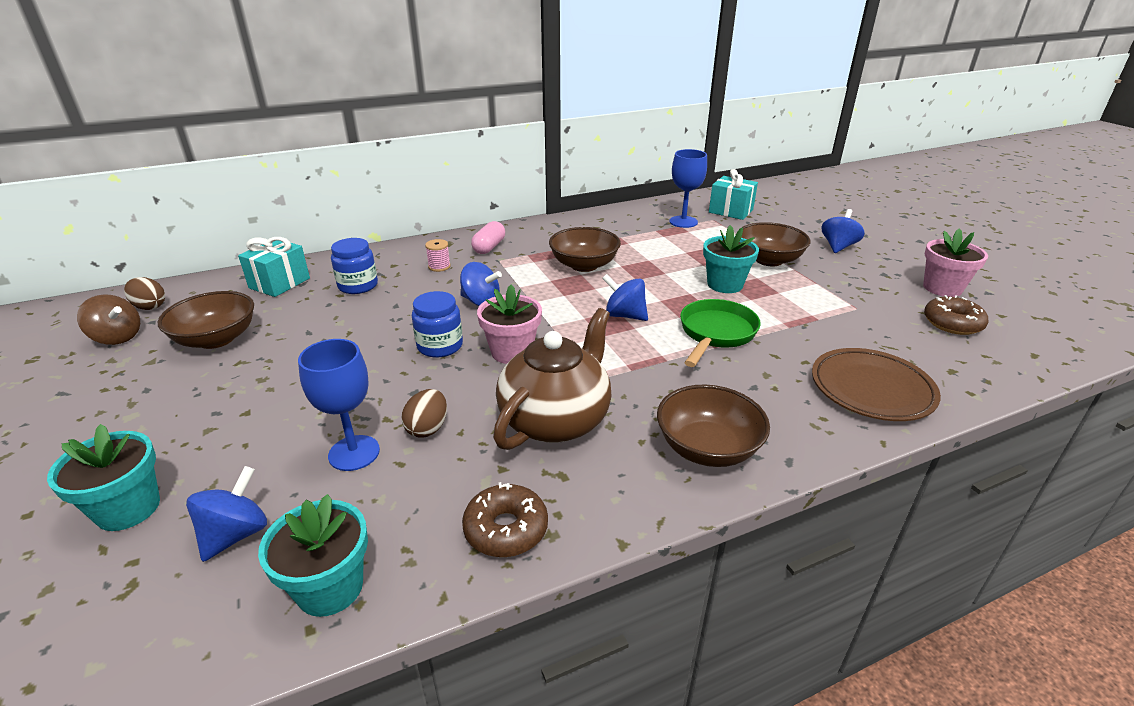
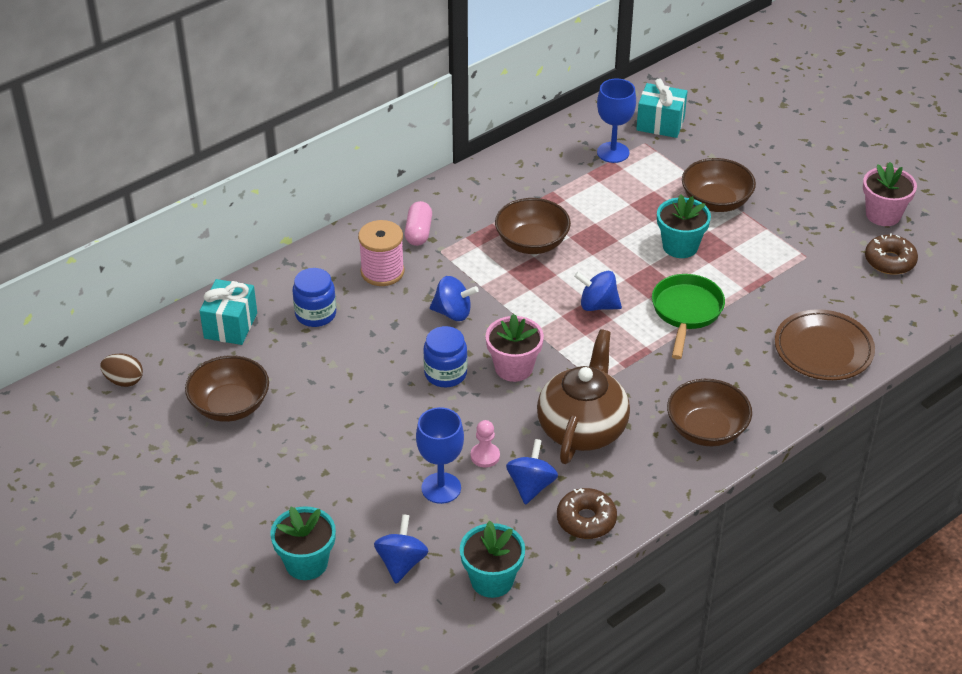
camera: 15 degrees left, 10 degrees up
(117, 337) = (132, 422): brown spinning top -> none
(427, 428) = (485, 456): brown egg -> pink pawn
(439, 266) = (382, 272): pink spool -> pink spool, size x1.84
(838, 247) = (782, 168): blue spinning top -> blue spinning top (531, 486)

